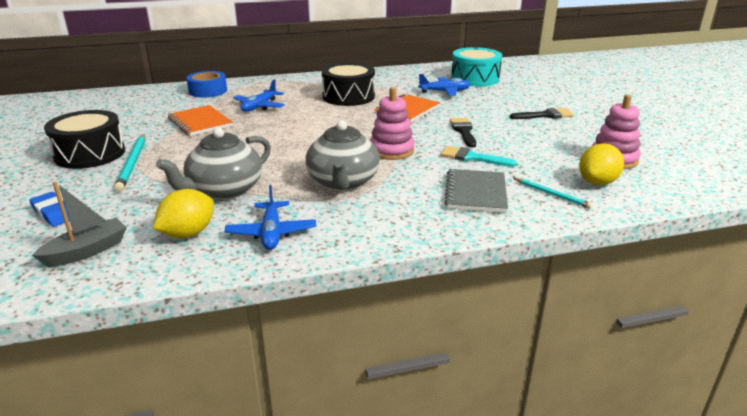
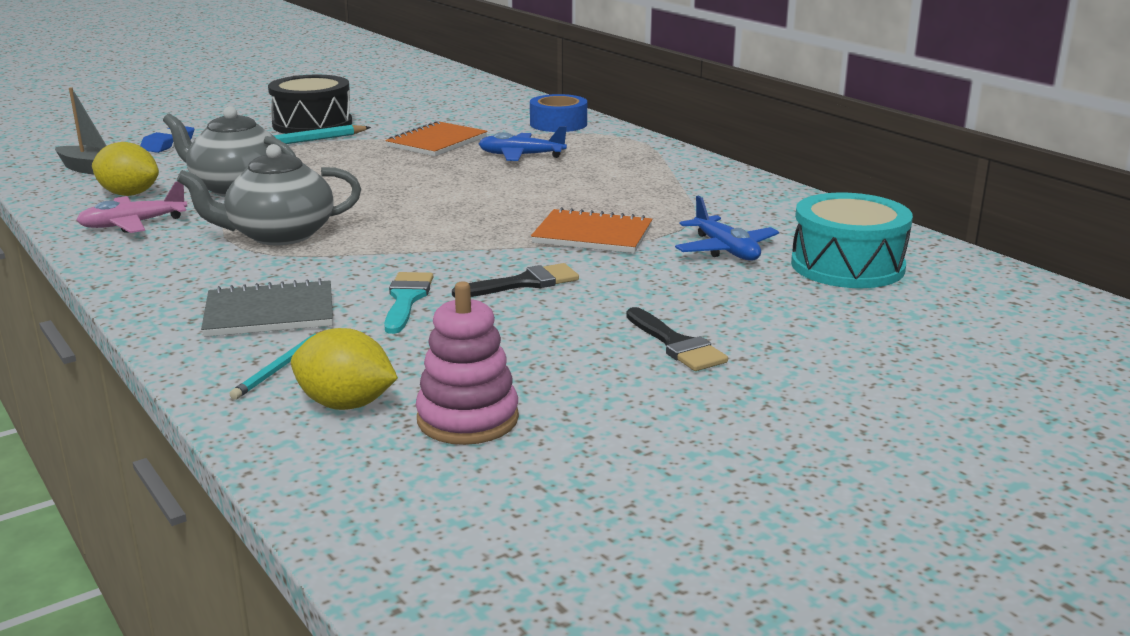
camera: 70 degrees right, 5 degrees down
(271, 233) = (133, 224): blue plane -> pink plane
(348, 96) = (619, 192): black drum -> none
(391, 150) = (403, 246): pink stacking toy -> none

